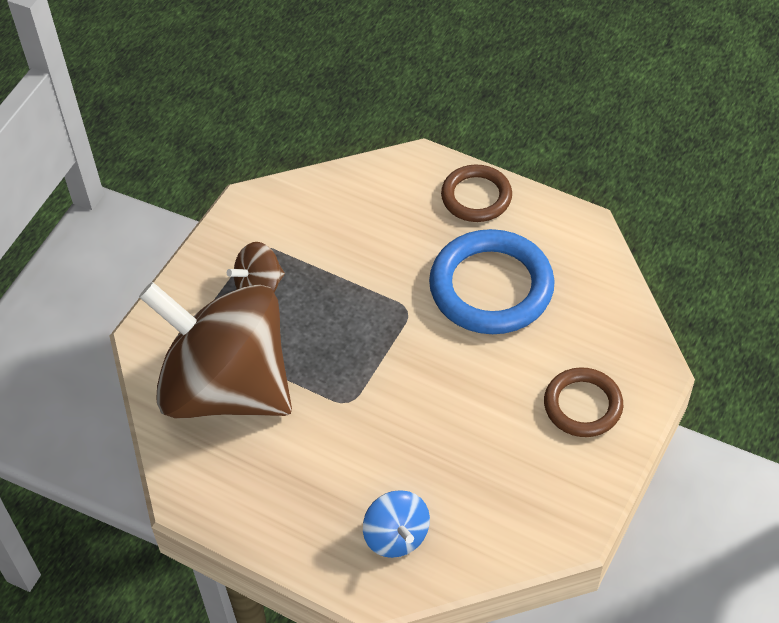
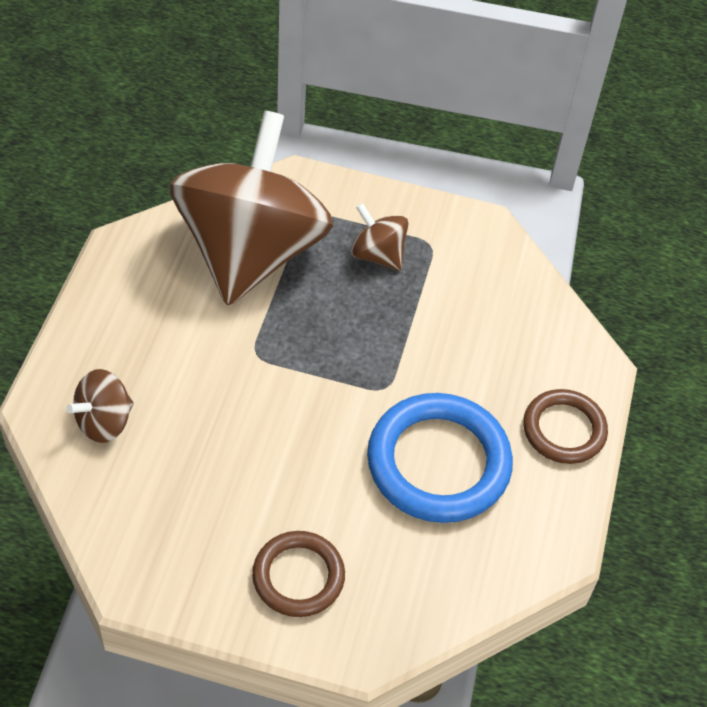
camera: 70 degrees right, 0 degrees up
(396, 536) = (104, 421): blue spinning top -> brown spinning top

